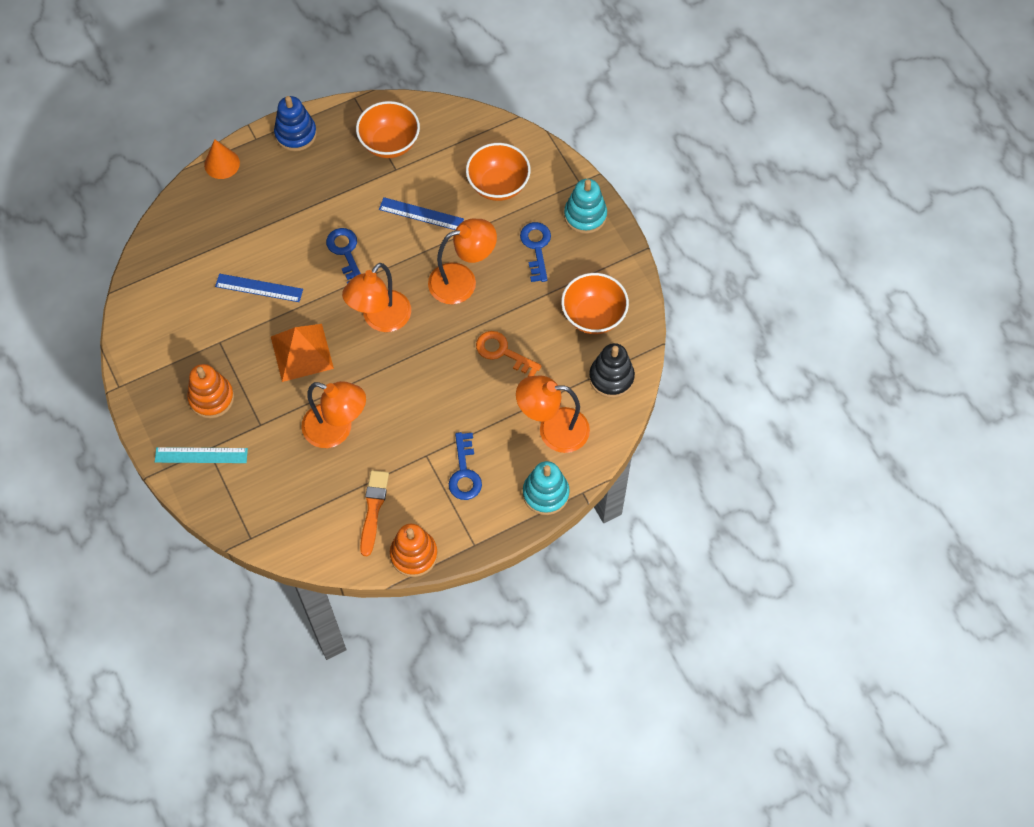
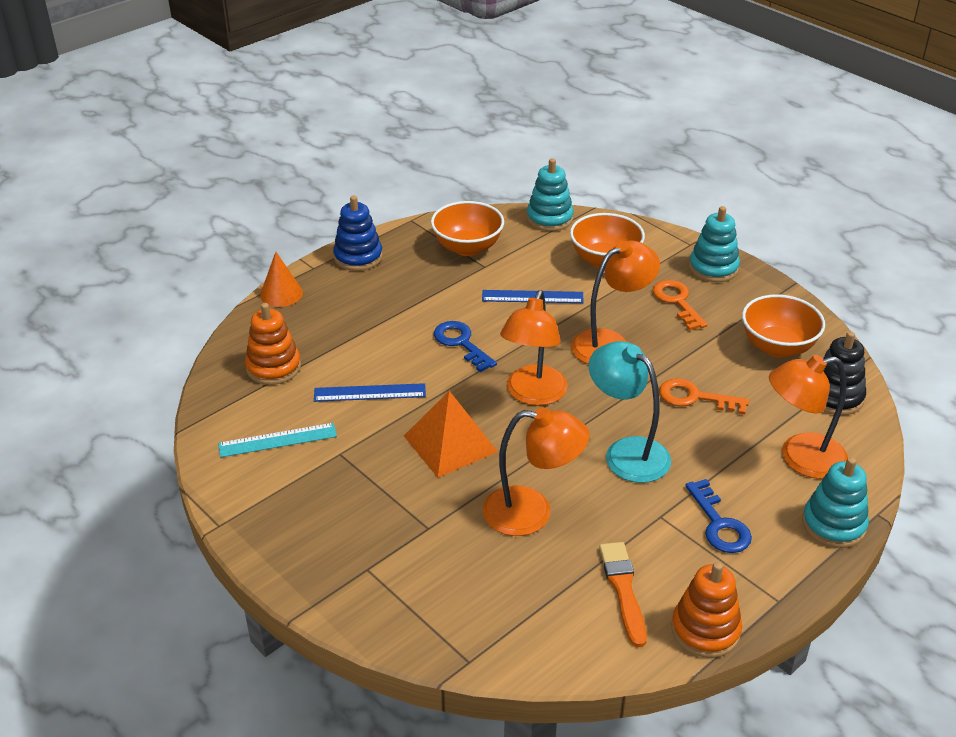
camera: 15 degrees left, 25 degrees down
(201, 455) = (360, 578): turquoise ruler -> turquoise ruler (277, 440)
(211, 398) = (351, 512): orange stacking toy -> orange stacking toy (273, 367)
(427, 392) = (626, 452): none -> turquoise lamp
(473, 123) = (549, 218): none -> turquoise stacking toy
(536, 247) = (677, 302): blue key -> orange key

